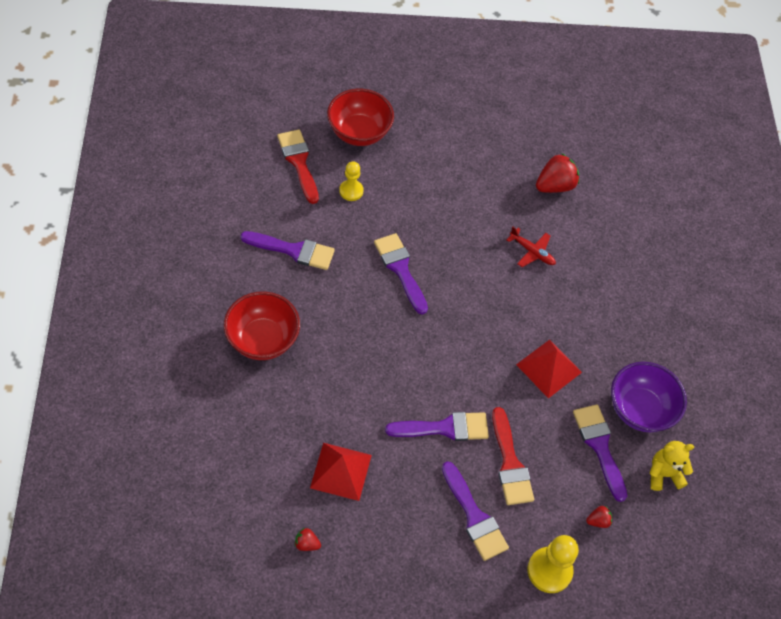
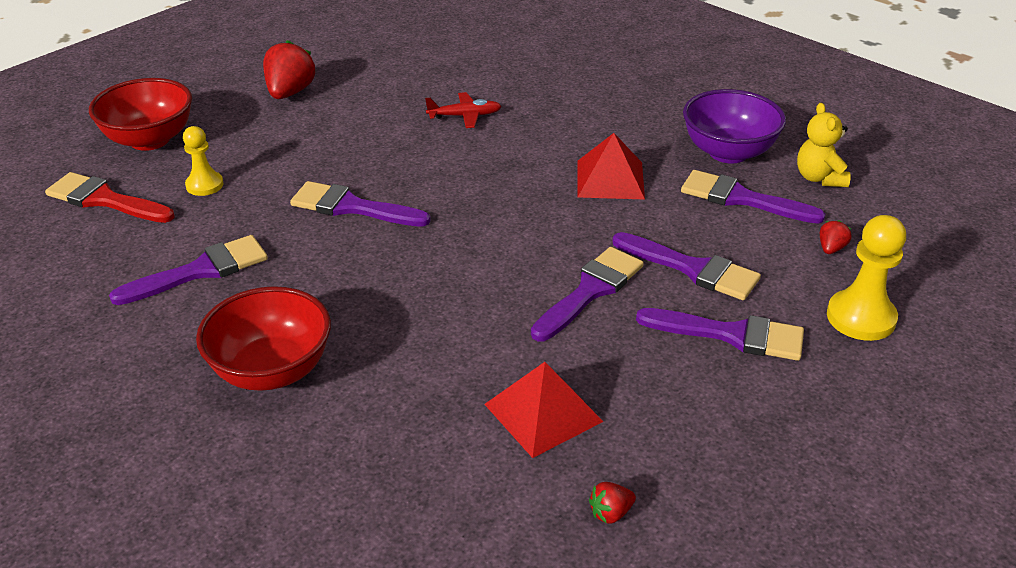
camera: 40 degrees left, 20 degrees down
(510, 463) = (692, 269): red brush -> purple brush
(554, 186) = (415, 65): red strawberry -> red strawberry (290, 92)
(664, 474) = (819, 178): yellow teddy bear -> yellow teddy bear turned 45 degrees counterclockwise

